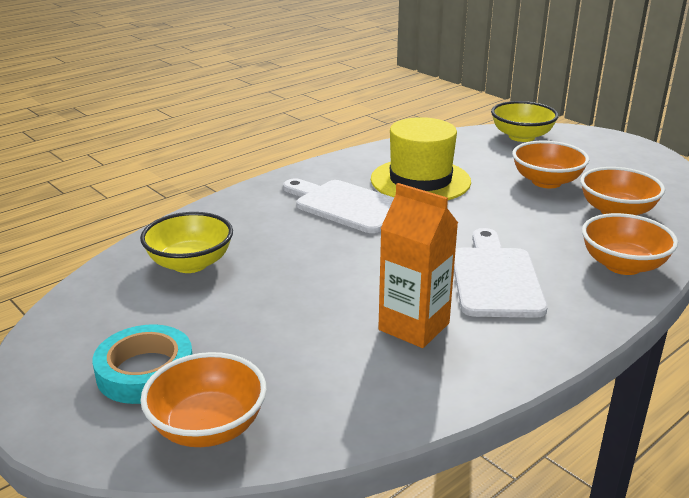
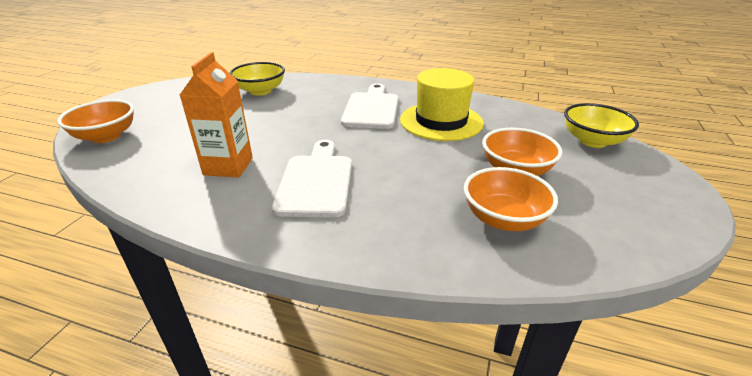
camera: 60 degrees right, 5 degrees up
(145, 371) = (151, 110): turquoise tape -> none
(494, 278) = (316, 181): white cutting board -> white cutting board turned 60 degrees counterclockwise
(622, 265) = (393, 241): orange bowl -> none

